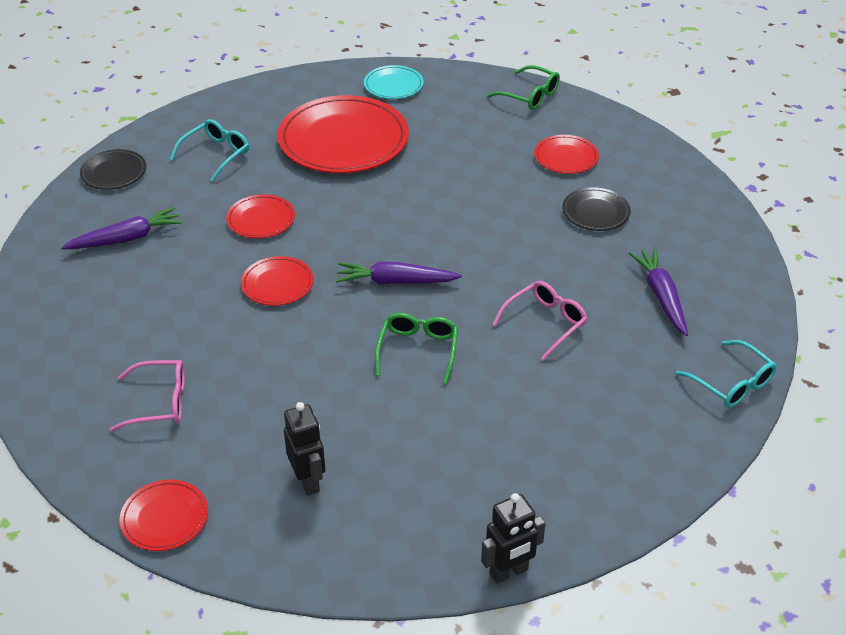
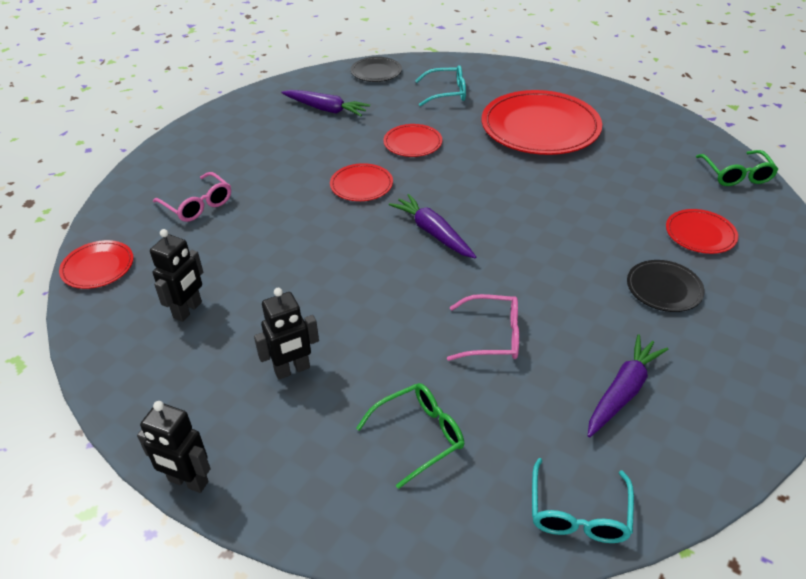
camera: 50 degrees right, 0 degrees up
(393, 85) = (631, 113): turquoise plate -> none
(418, 350) = (376, 285): green glasses -> green glasses (419, 436)
(457, 451) = (292, 370): none -> black robot

